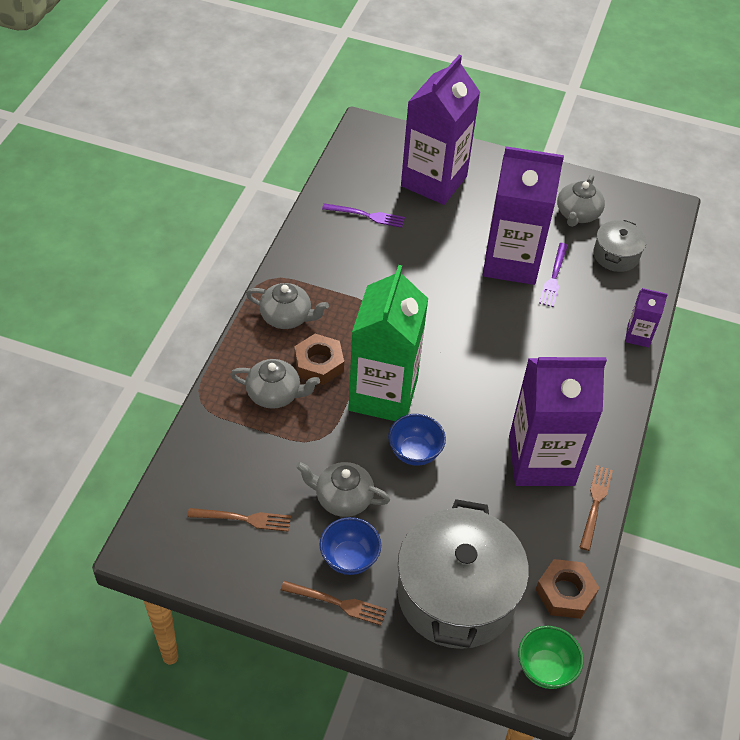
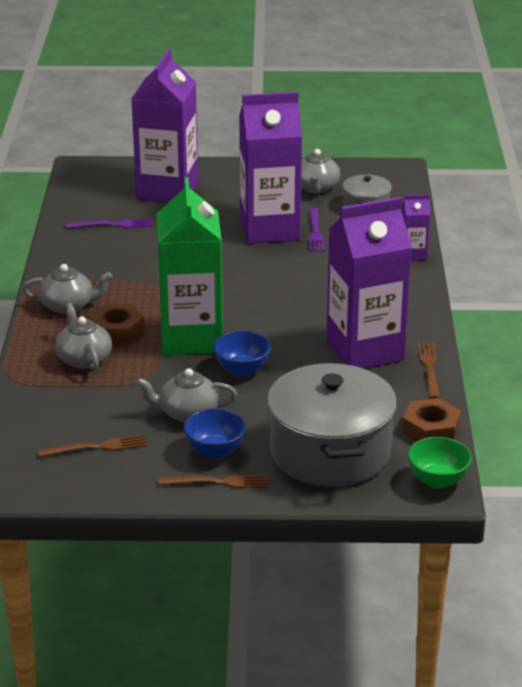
camera: 15 degrees left, 20 degrees down
(275, 394) = (84, 359): grey teapot -> grey teapot turned 105 degrees counterclockwise

